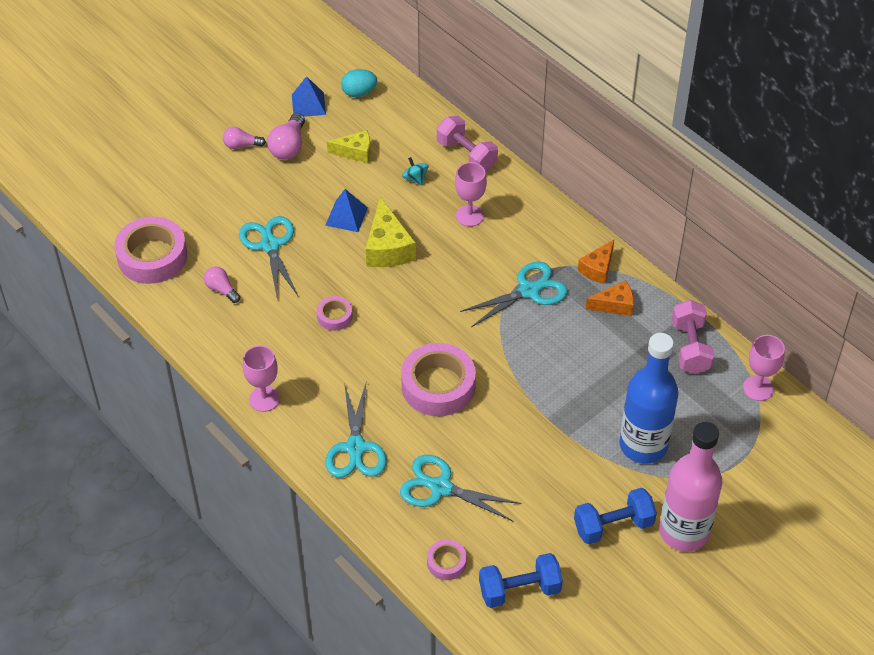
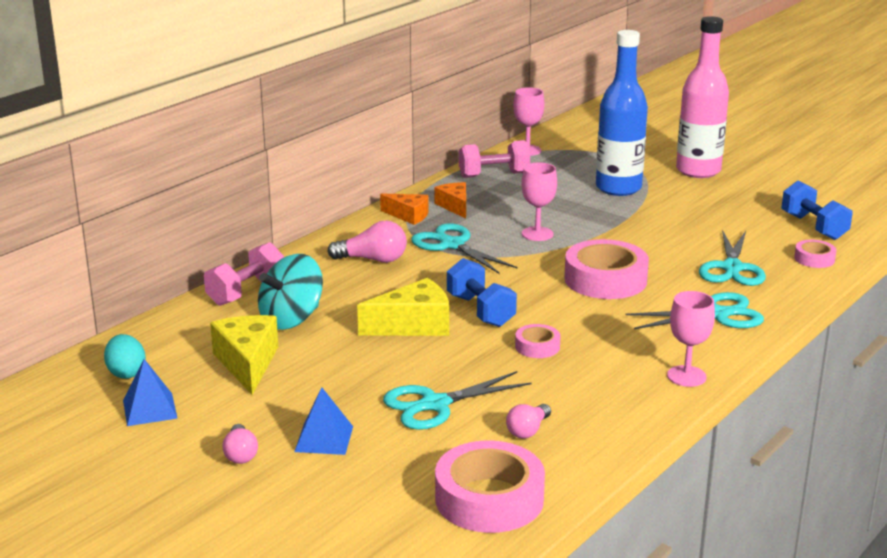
camera: 100 degrees left, 25 degrees down
(289, 146) = (240, 414): pink light bulb -> pink light bulb (373, 260)
(346, 216) = (368, 357): blue pyramid -> blue pyramid (324, 439)
(355, 152) = (247, 363): yellow cheese -> yellow cheese, size x1.57
(415, 178) = (291, 319): turquoise spinning top -> turquoise spinning top, size x2.15
(470, 215) = (348, 282): pink goblet -> pink goblet (537, 234)
(613, 526) = (714, 195): blue dumbbell -> blue dumbbell (480, 311)

